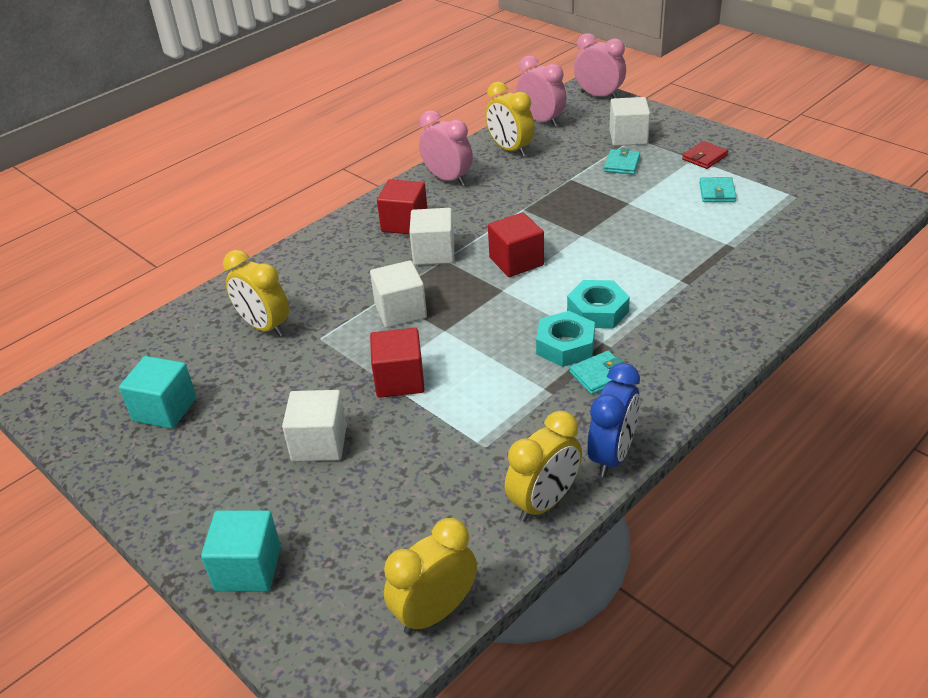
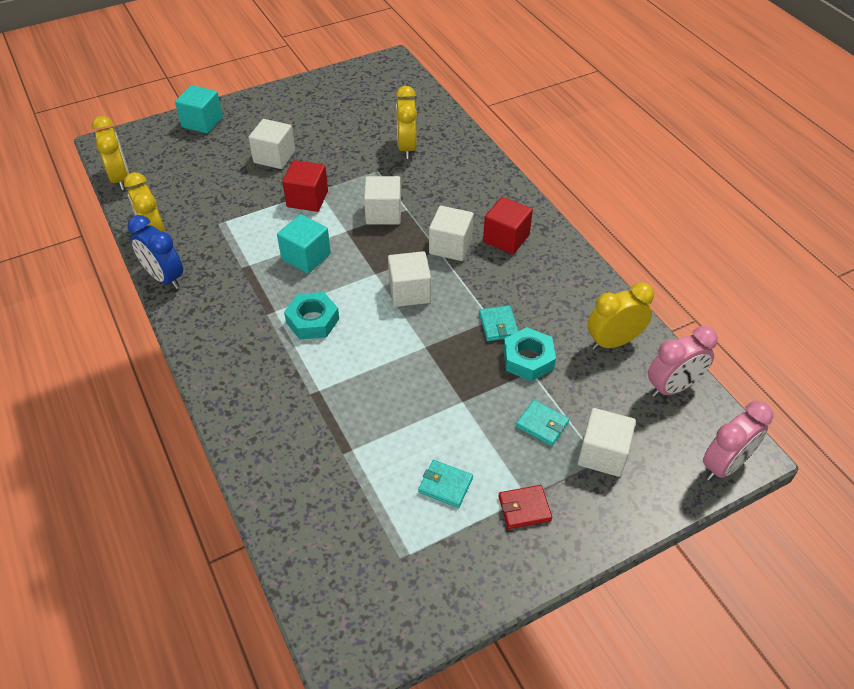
camera: 105 degrees right, 10 degrees up
(165, 409) = (349, 103): turquoise cube -> turquoise cube (306, 257)
(264, 327) = (406, 148): yellow clock -> yellow clock turned 60 degrees counterclockwise
(448, 179) = (571, 281): pink clock -> none
(516, 261) = (409, 292): red cube -> white cube
(565, 345) = (285, 289): turquoise nut -> turquoise nut (528, 359)
(599, 375) = (241, 297): turquoise wallet -> turquoise wallet (498, 325)
(704, 157) = (524, 508): red wallet -> red wallet turned 75 degrees counterclockwise

